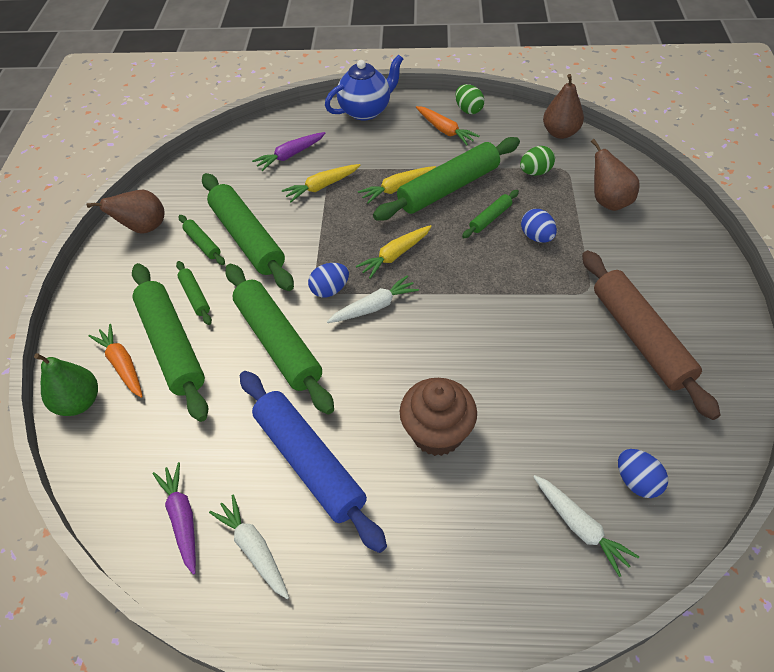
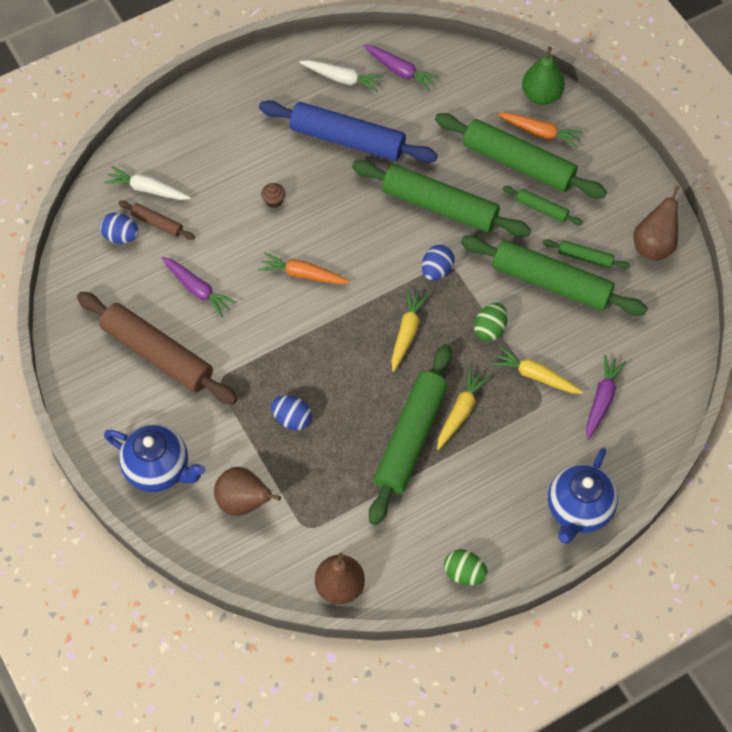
camera: 145 degrees right, 10 degrees up
(322, 186) = (535, 376): yellow carrot -> yellow carrot turned 90 degrees counterclockwise
(374, 307) = (388, 274): white carrot -> none
(437, 433) = (274, 201): brown cupcake -> brown cupcake, size x0.41
(445, 130) = (468, 523): orange carrot -> orange carrot (303, 274)
(490, 218) = (347, 420): green rolling pin -> none
(535, 172) = (336, 507): green egg -> green egg (490, 329)
(571, 380) = (197, 289): none -> purple carrot
(585, 475) = (157, 223): none -> brown rolling pin
(675, 249) = (158, 469): none -> blue teapot

